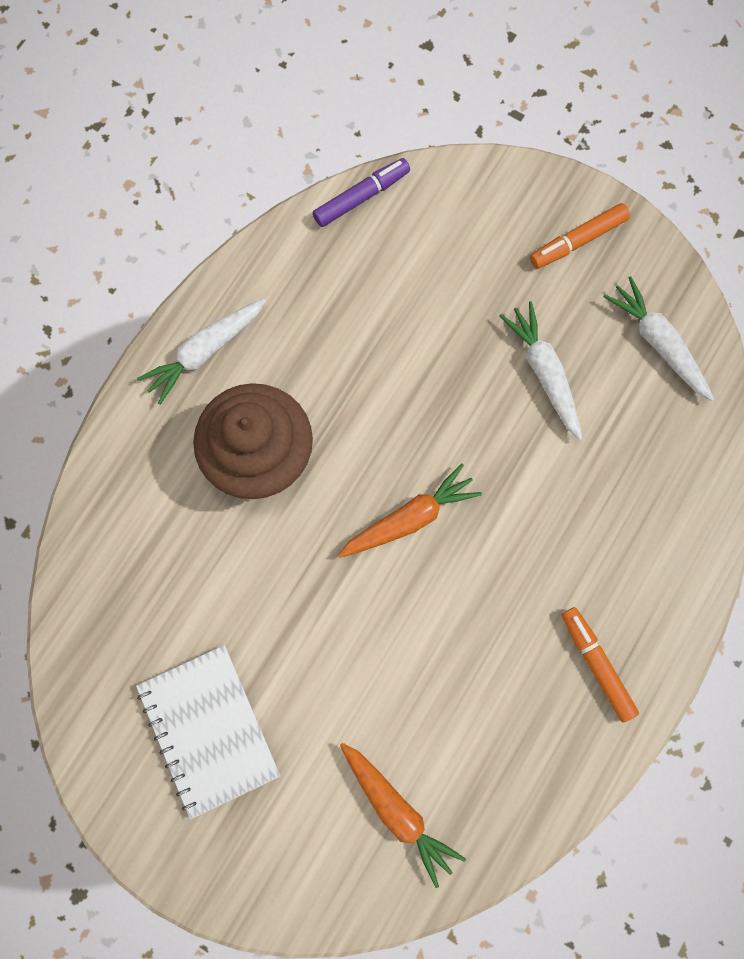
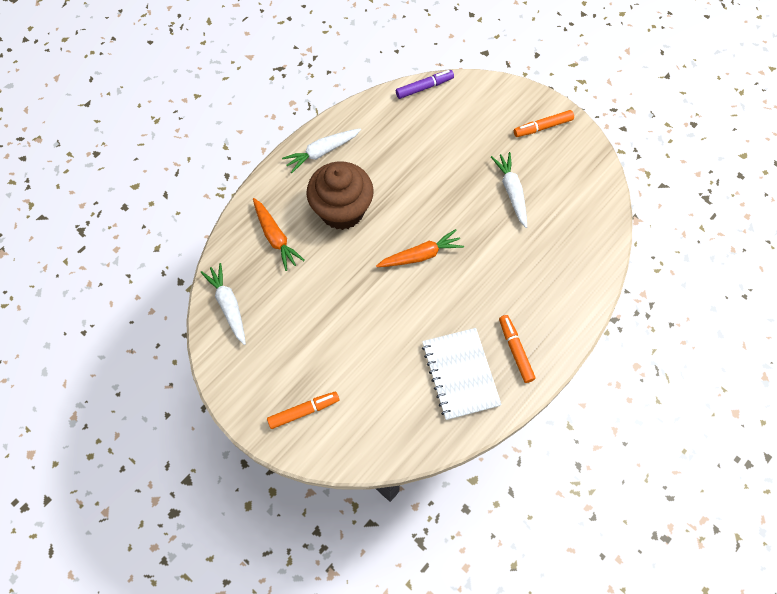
camera: 10 degrees right, 10 degrees down
(209, 730) = (284, 348): white notebook -> white notebook (460, 374)
(263, 837) = (304, 411): none -> orange marker
(397, 810) = (384, 410): orange carrot -> orange carrot (275, 237)
(658, 343) = (580, 186): white carrot -> white carrot (228, 306)

